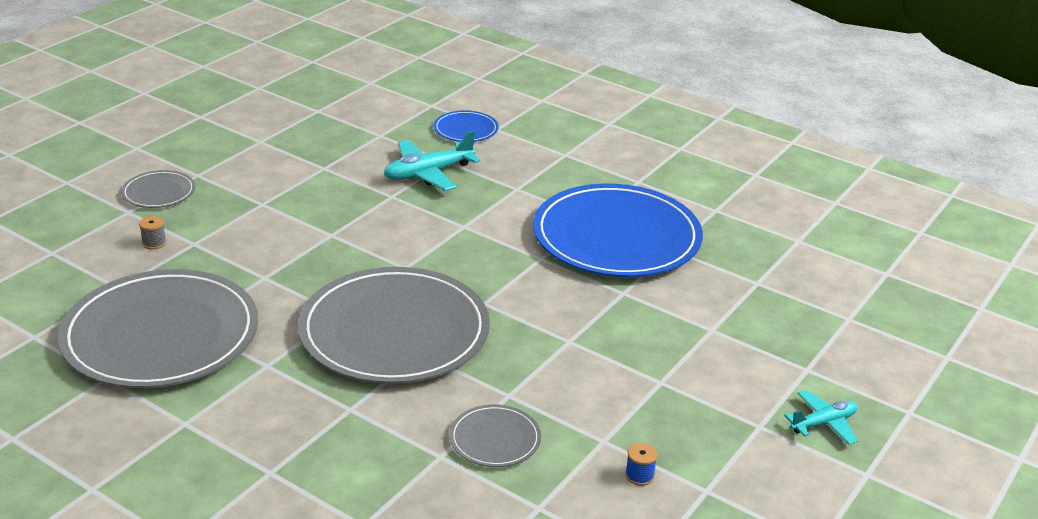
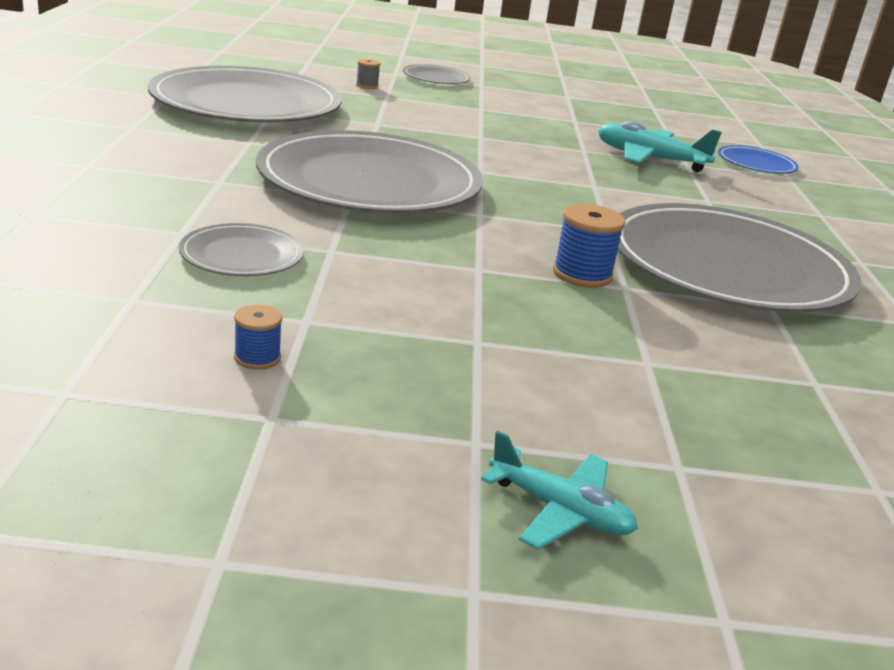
camera: 55 degrees right, 5 degrees down
(598, 301) = (582, 274): none -> blue spool
(616, 237) = (727, 266): blue plate -> grey plate

